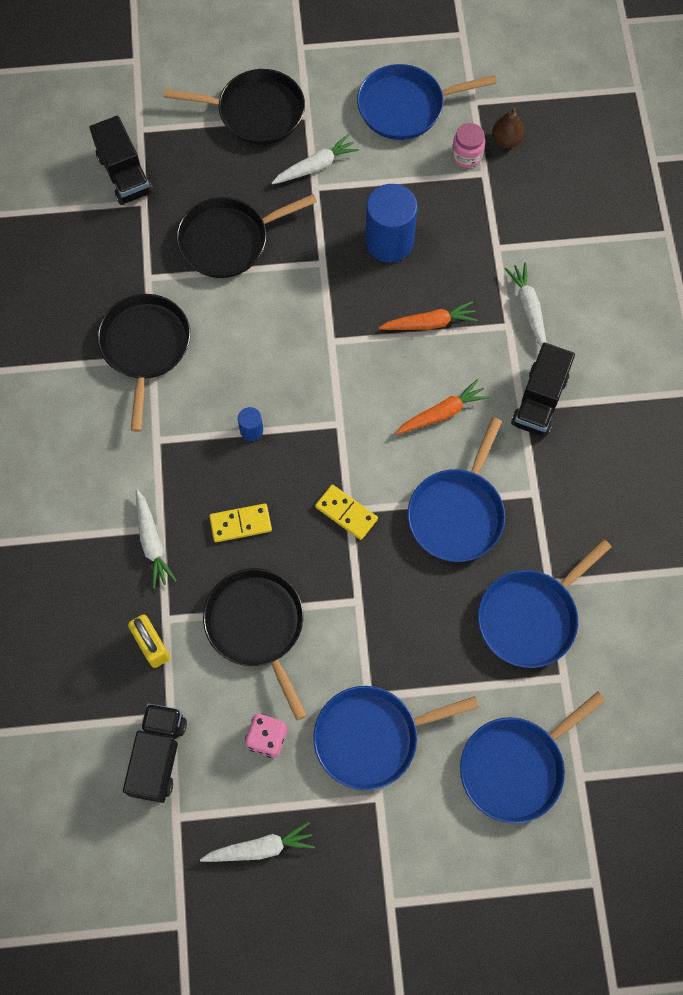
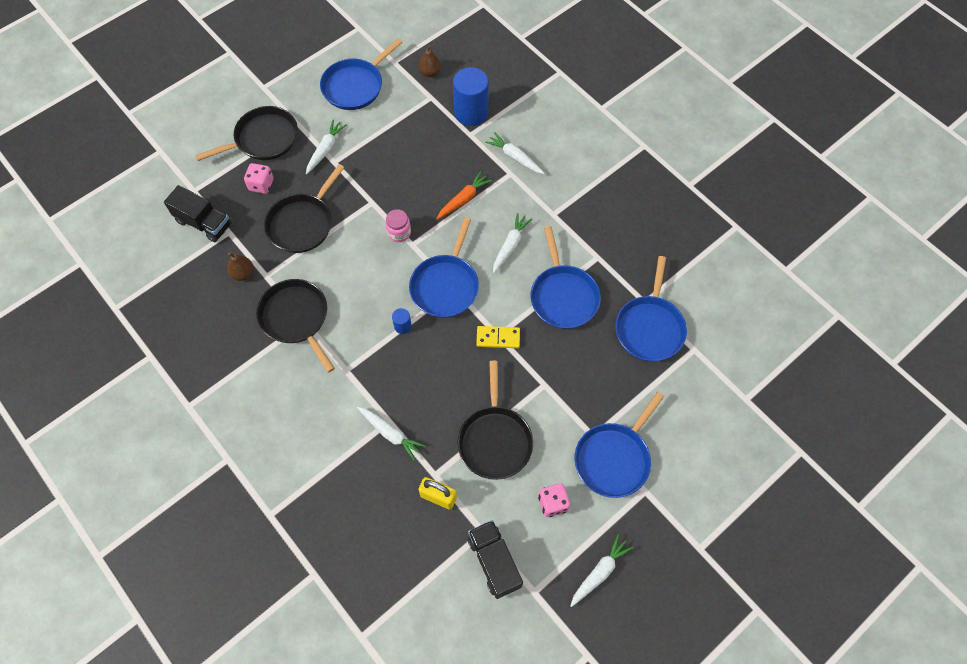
camera: 35 degrees left, 5 degrees down
(125, 260) = (243, 273): none -> brown pear
(216, 166) = (261, 185): none -> pink dice
(240, 523) = (438, 386): yellow domino -> none
(257, 626) = (495, 440): black pan -> black pan turned 120 degrees counterclockwise
(389, 242) = (404, 167): blue cylinder -> blue cylinder (471, 113)
(442, 413) = (510, 245): orange carrot -> white carrot
(466, 156) = (413, 93): pink jar -> pink jar (399, 233)
(515, 767) = (707, 418): blue pan -> blue pan (445, 286)
(539, 401) = (560, 204): black truck -> none

